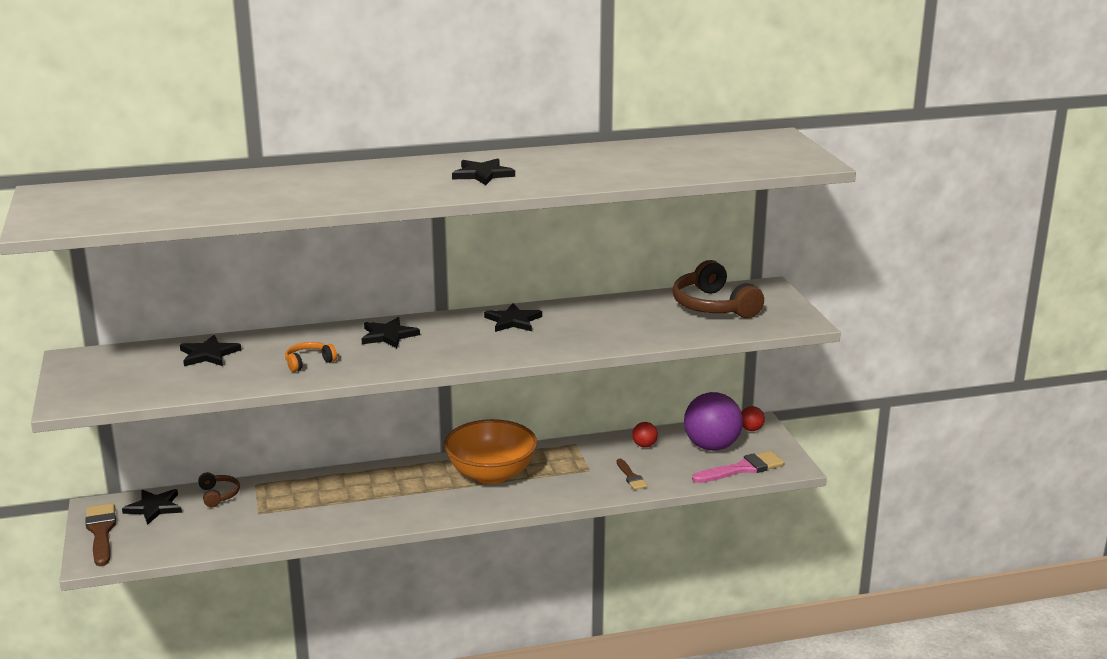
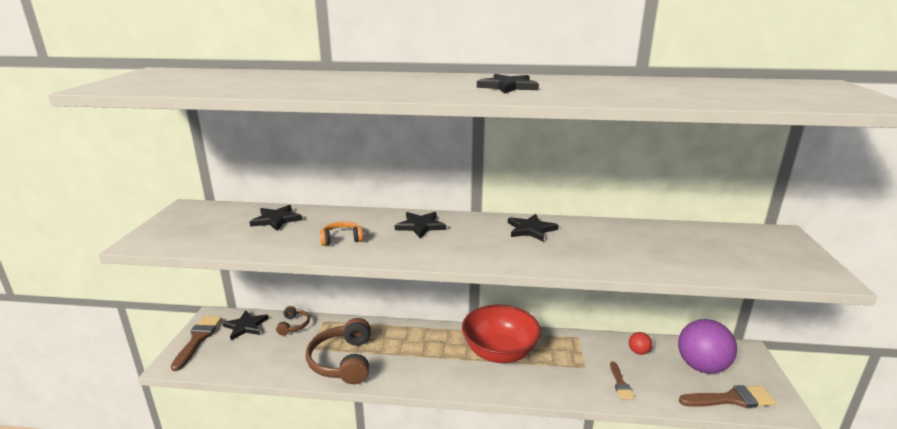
camera: 20 degrees right, 0 degrees up
(491, 474) = (499, 352): orange bowl -> red bowl
(713, 306) = (726, 244): brown headphones -> brown headphones (343, 361)
(742, 469) = (731, 399): pink brush -> brown brush
(751, 429) = (741, 356): red ball -> none

